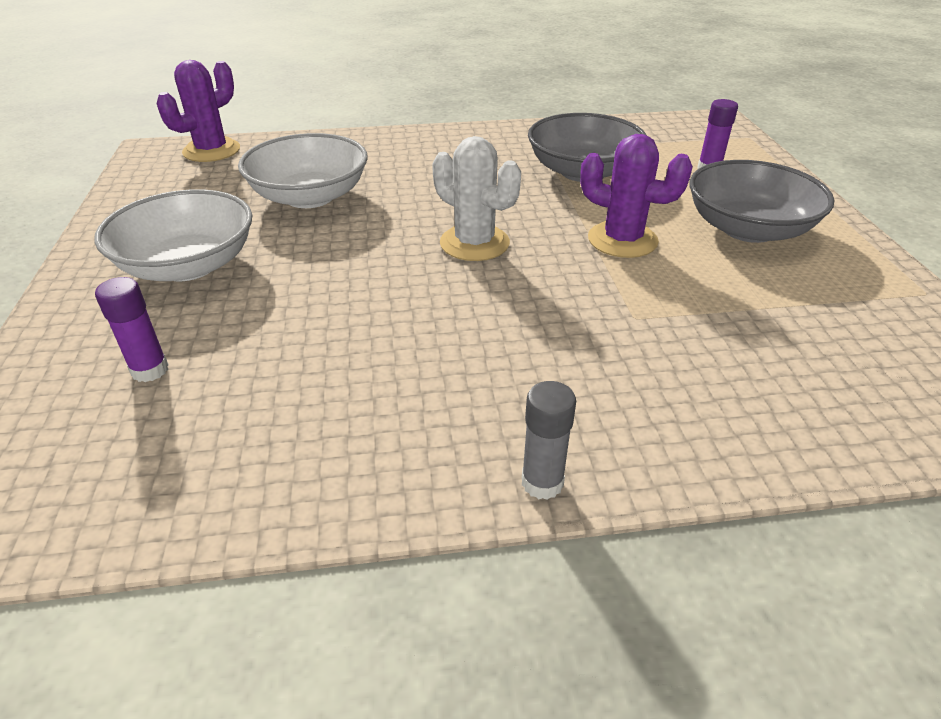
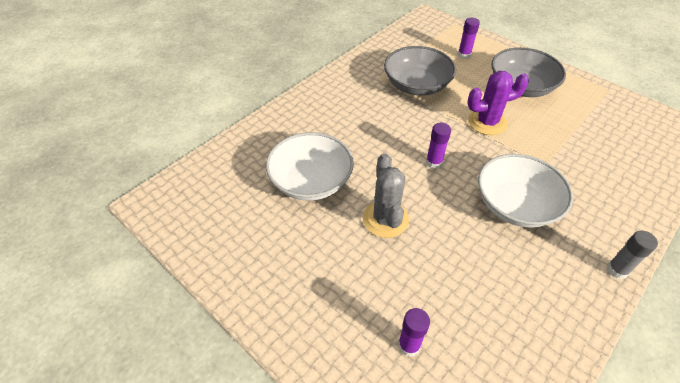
camera: 40 degrees left, 10 degrees up
(188, 265) = (321, 271): white bowl -> white bowl (515, 205)
(211, 151) = (193, 180): purple cactus -> none
(326, 261) = (385, 219): none -> grey cactus
(474, 243) = (434, 162): white cactus -> purple glue stick

